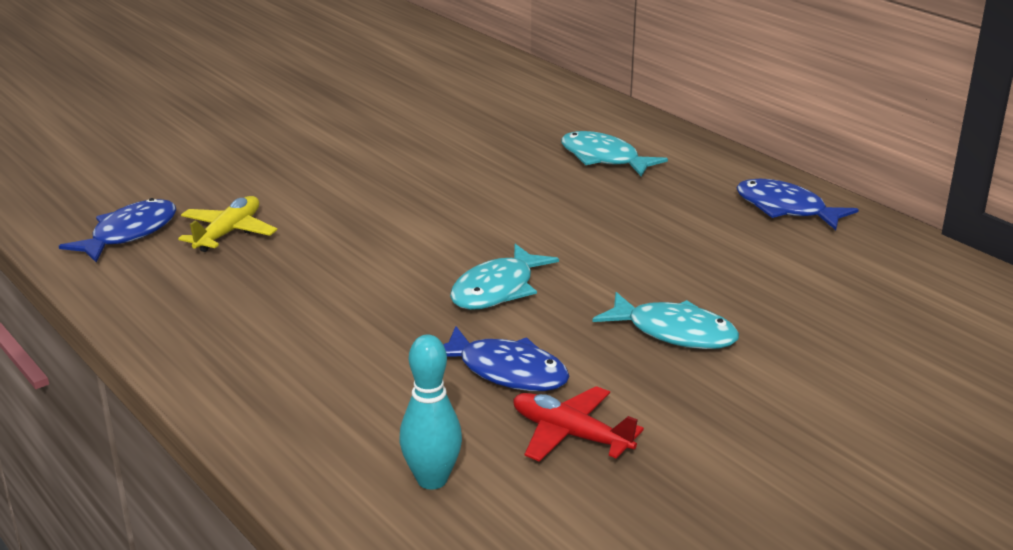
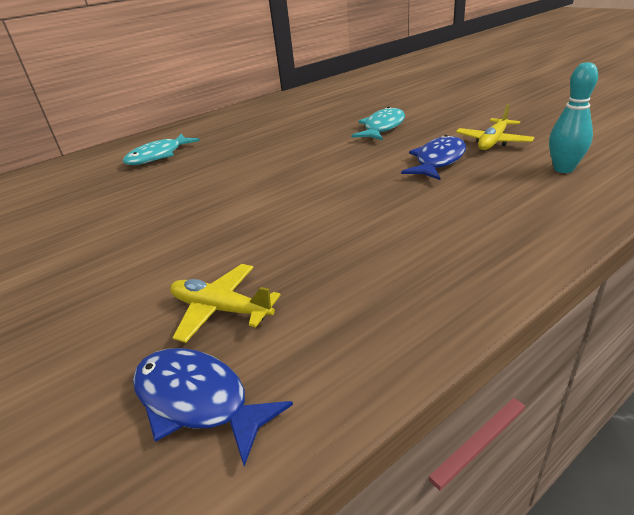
camera: 85 degrees left, 5 degrees up
(497, 289) = (339, 172): turquoise fish -> none
(570, 435) = (493, 142): red plane -> yellow plane
(786, 209) = (250, 113): blue fish -> none

